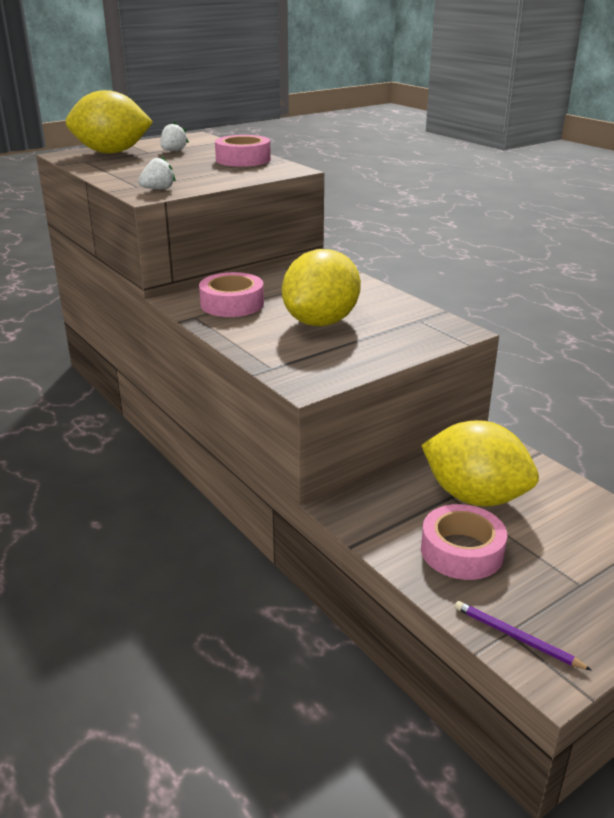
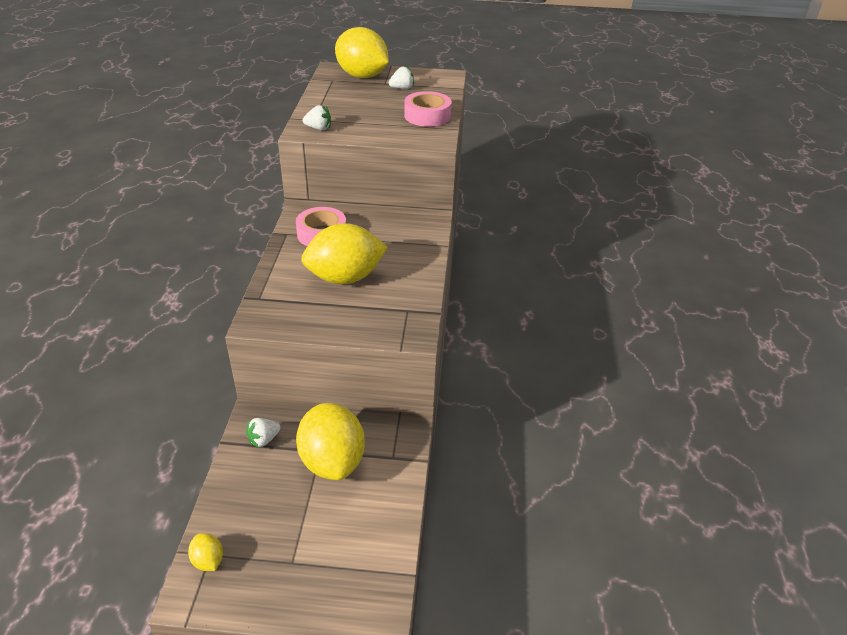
camera: 40 degrees right, 10 degrees up
(387, 519) = (263, 439): none -> white strawberry
(461, 551) = (267, 489): pink tape -> none
(516, 637) = (208, 561): purple pencil -> yellow lemon

